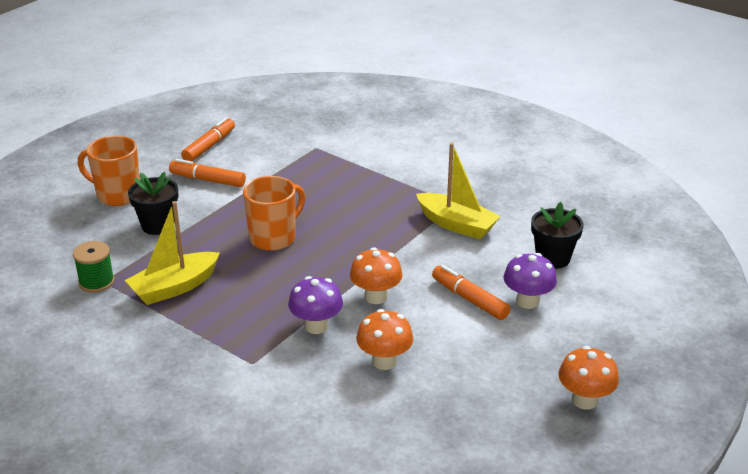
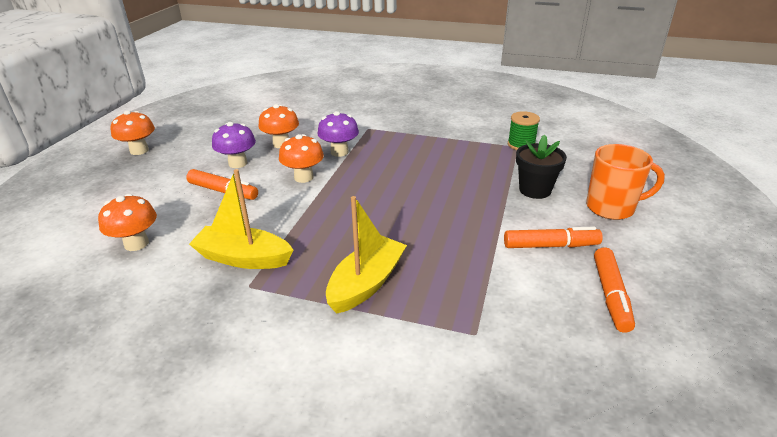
camera: 160 degrees right, 0 degrees up
(174, 287) = (463, 152): yellow boat -> yellow boat (366, 283)
(274, 238) = (422, 202): orange mug -> none
(527, 301) = (170, 200): purple mushroom -> purple mushroom (238, 163)
(553, 258) = (136, 244): black flower pot -> orange mushroom

